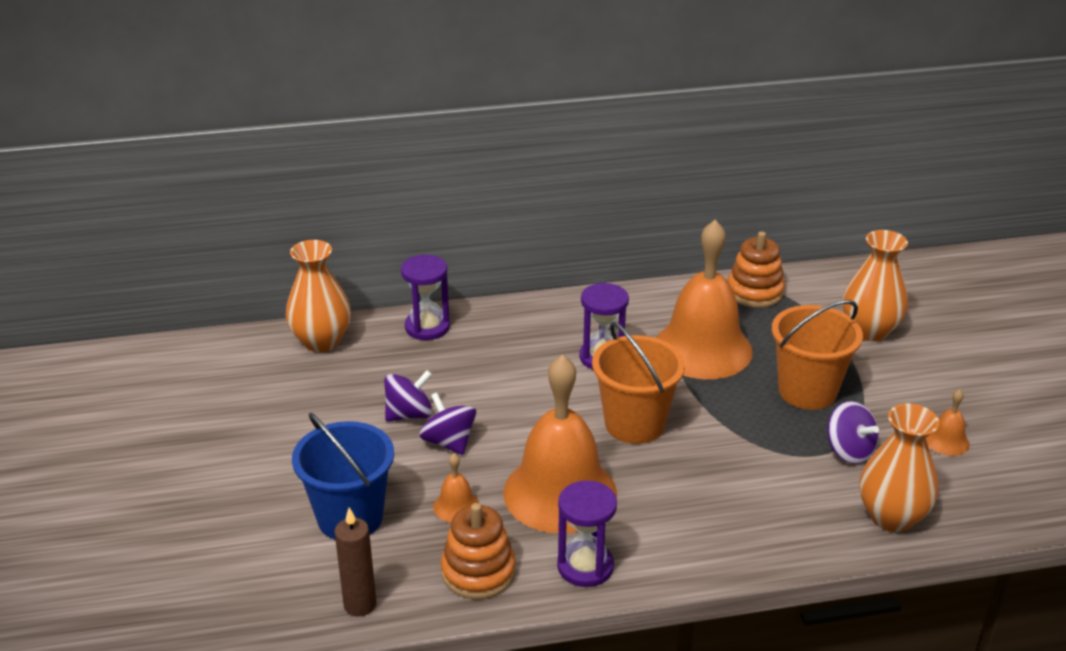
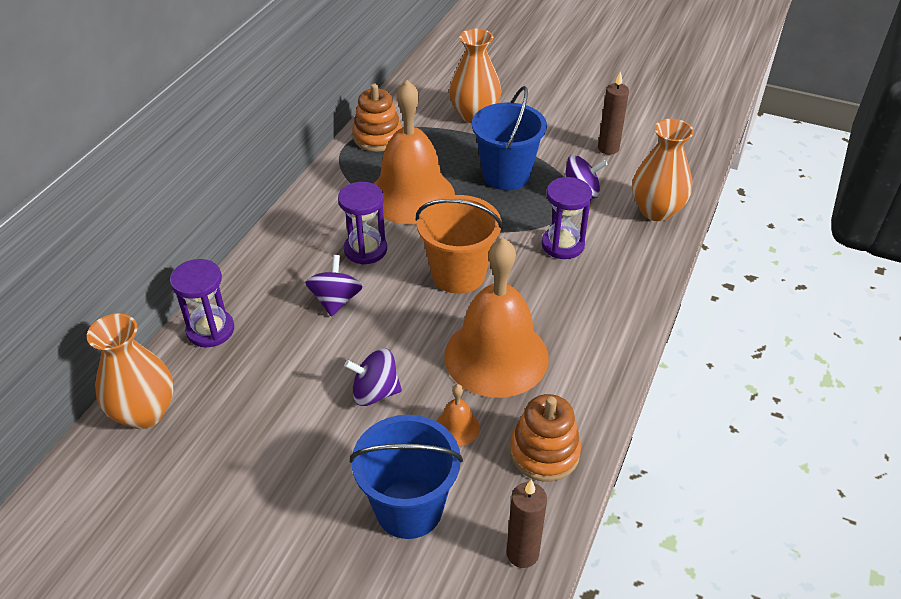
camera: 55 degrees left, 10 degrees up
(409, 414) = (314, 400): purple spinning top -> purple spinning top (336, 300)
(585, 566) = (587, 384): purple hourglass -> purple hourglass (562, 245)
(807, 391) = (506, 175): orange bucket -> blue bucket
(946, 441) = (608, 148): orange bell -> brown candle

